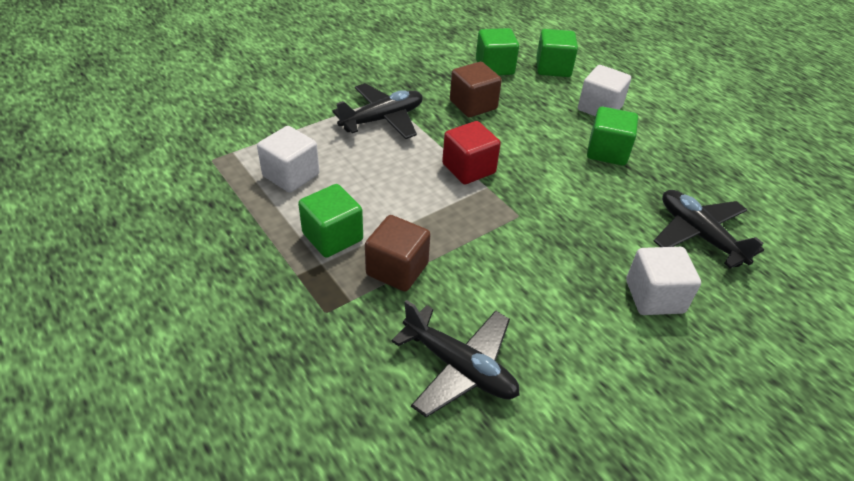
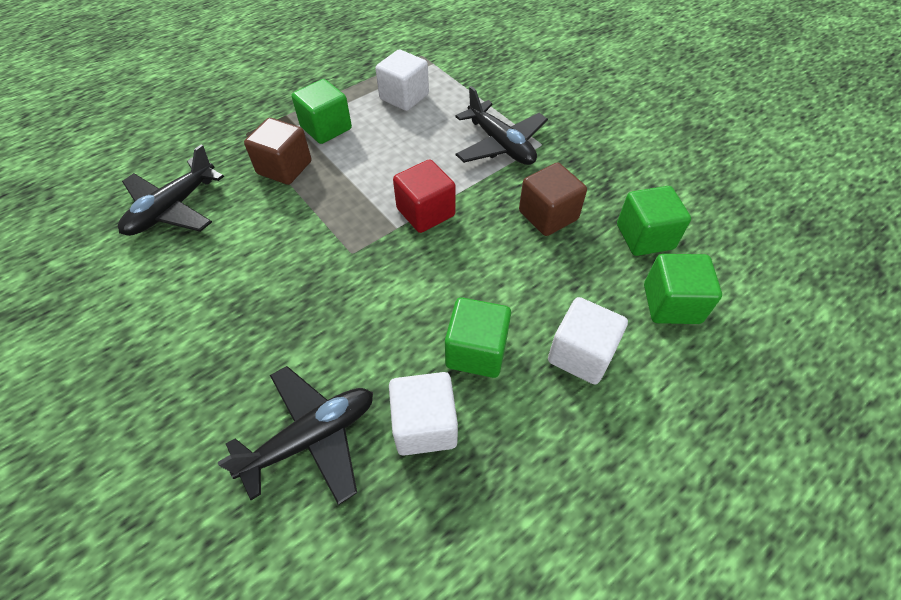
camera: 90 degrees right, 10 degrees up
(654, 296) = (219, 365): white cube -> white cube (425, 425)

